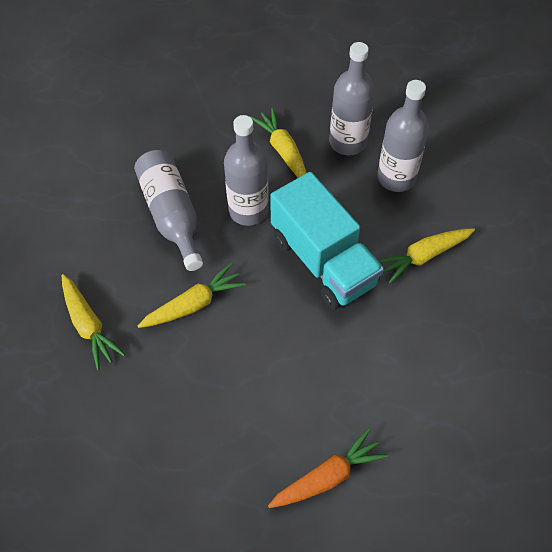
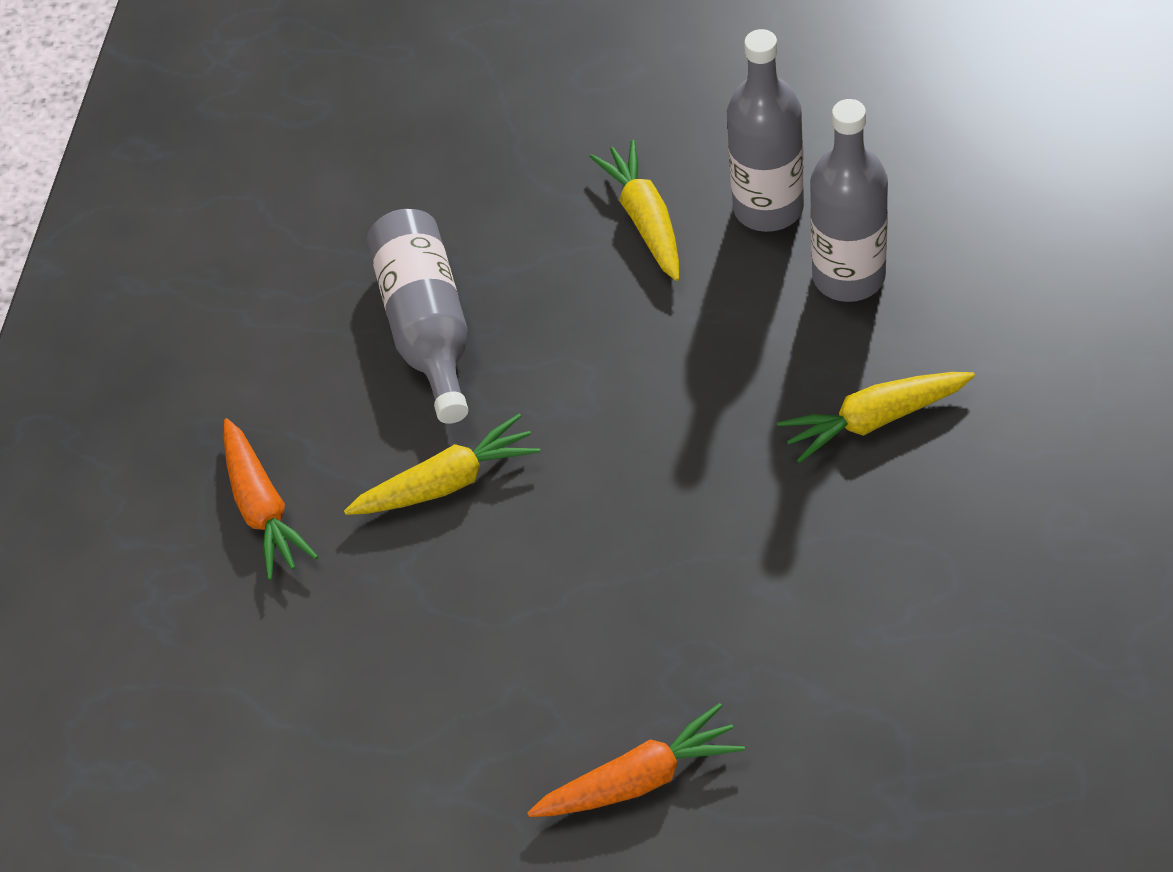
camera: 15 degrees right, 5 degrees down
(88, 325) = (263, 508): yellow carrot -> orange carrot
(248, 210) = (566, 325): grey bottle -> none
(323, 261) = (689, 419): turquoise truck -> none

